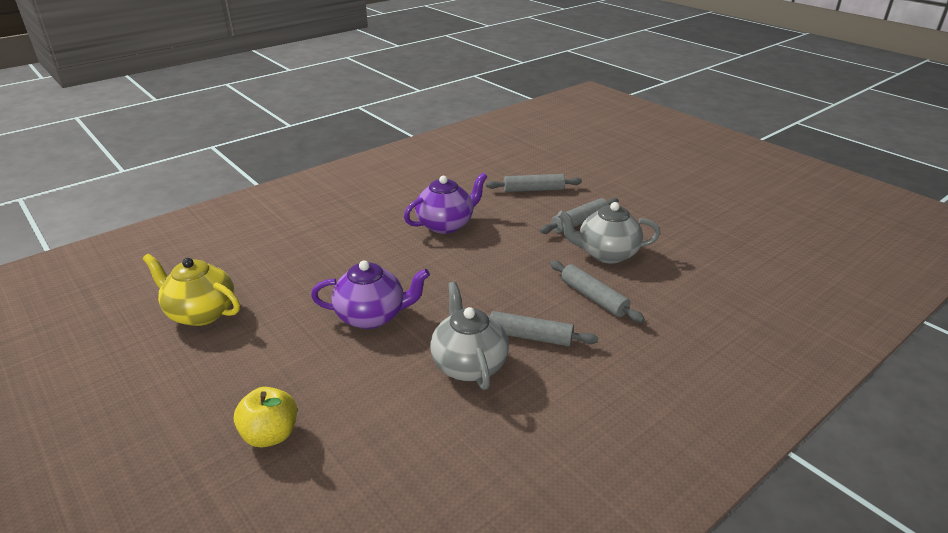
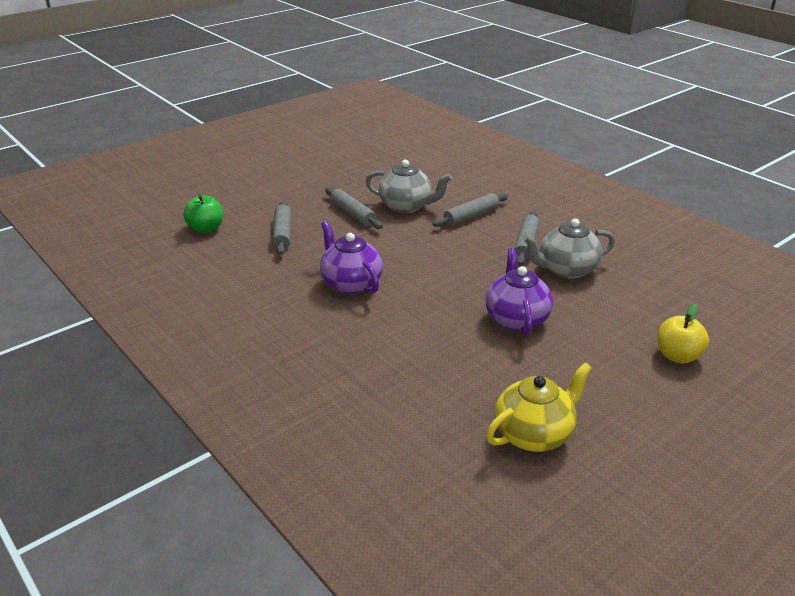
camera: 90 degrees left, 0 degrees up
(201, 313) = (534, 434): yellow teapot -> yellow teapot turned 150 degrees counterclockwise
(536, 158) = (206, 229): none -> green apple
(606, 254) = (406, 206): grey teapot -> grey teapot turned 75 degrees counterclockwise

